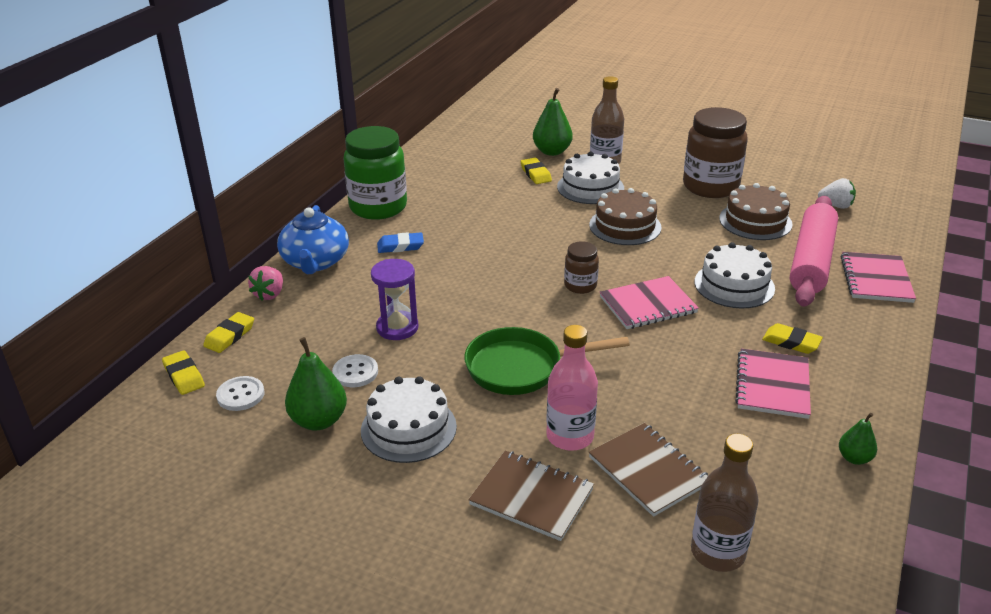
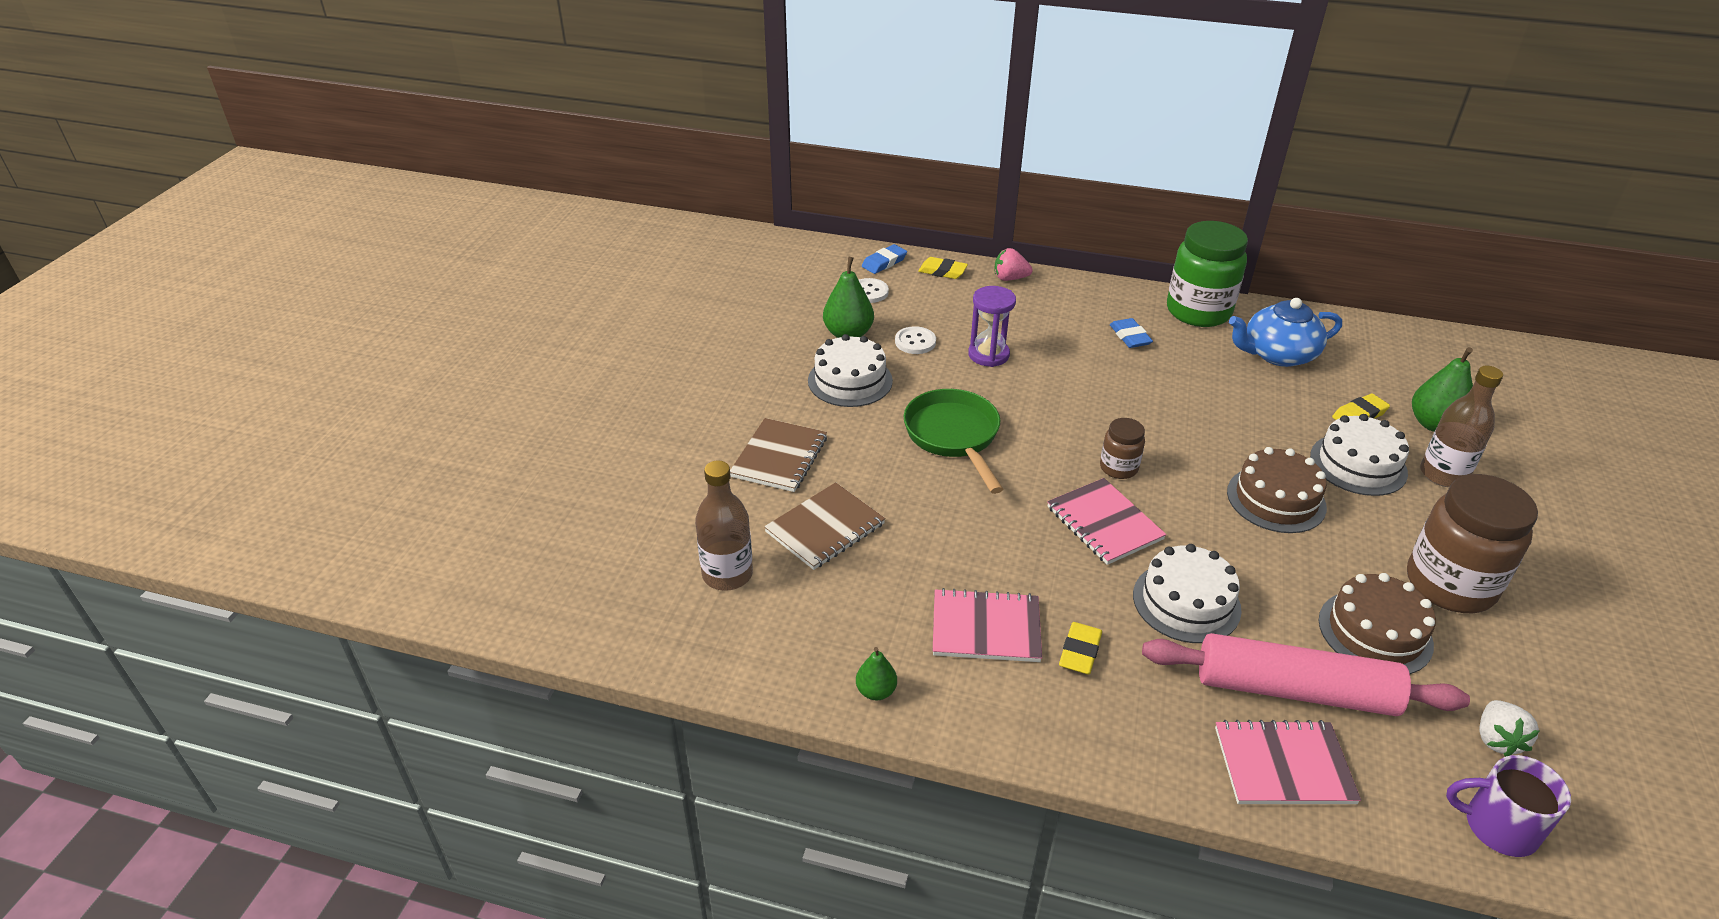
camera: 80 degrees right, 5 degrees up
(184, 376) = (884, 262): yellow eraser -> blue eraser
(315, 262) = (1074, 292): blue teapot -> blue teapot (1277, 354)
(570, 436) = (861, 475): pink bottle -> none
(899, 222) = (1498, 826): none -> purple mug

